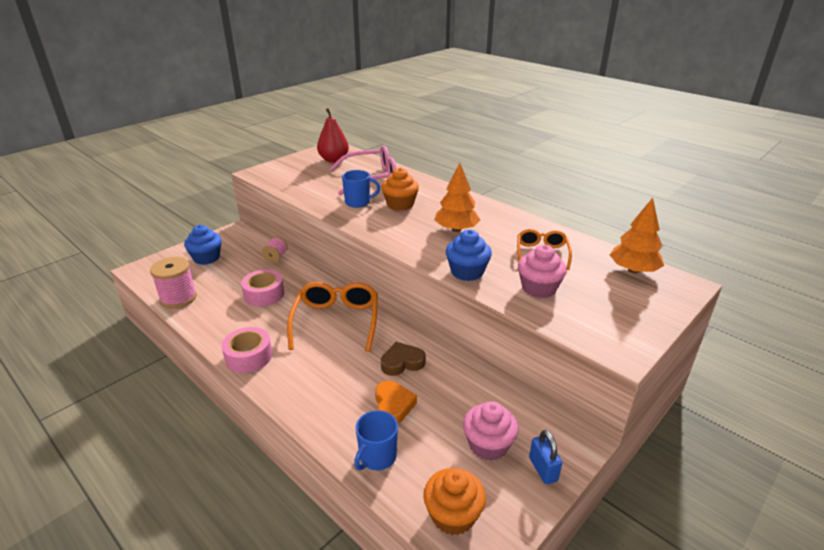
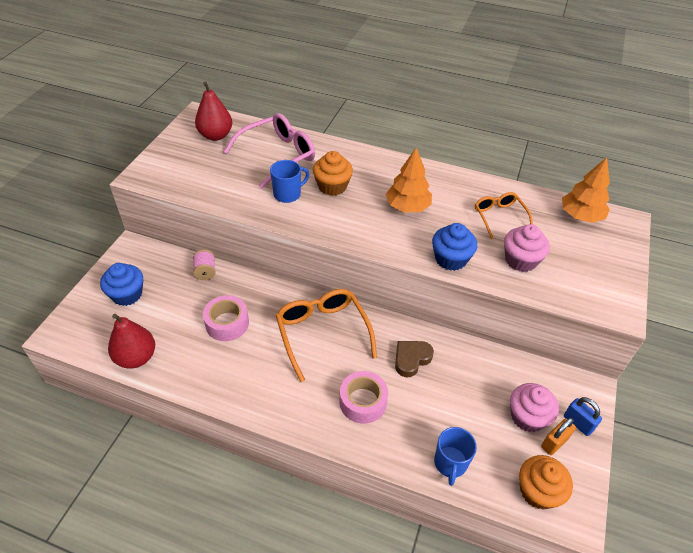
camera: 25 degrees left, 15 degrees up
(178, 298) = (136, 357): pink spool -> red pear
(249, 356) = (266, 403): pink tape -> pink tape (363, 402)
(393, 405) = (432, 407): orange heart -> none
(502, 478) = (554, 443): none -> orange padlock

